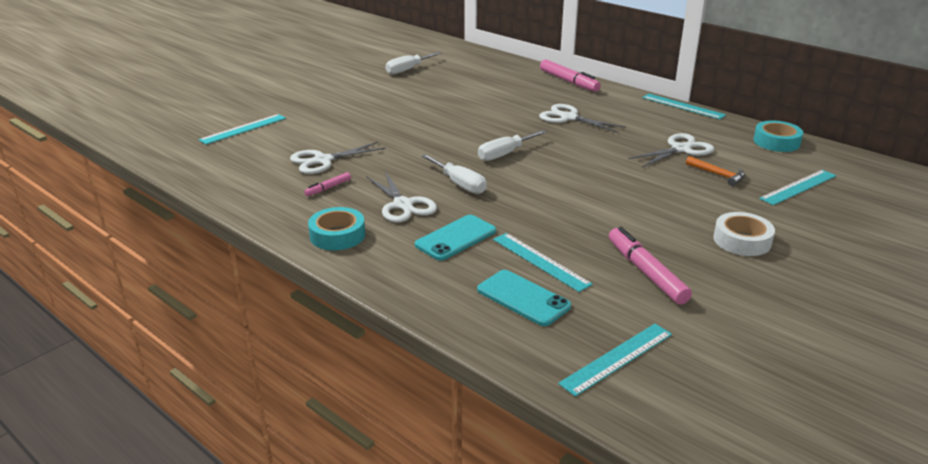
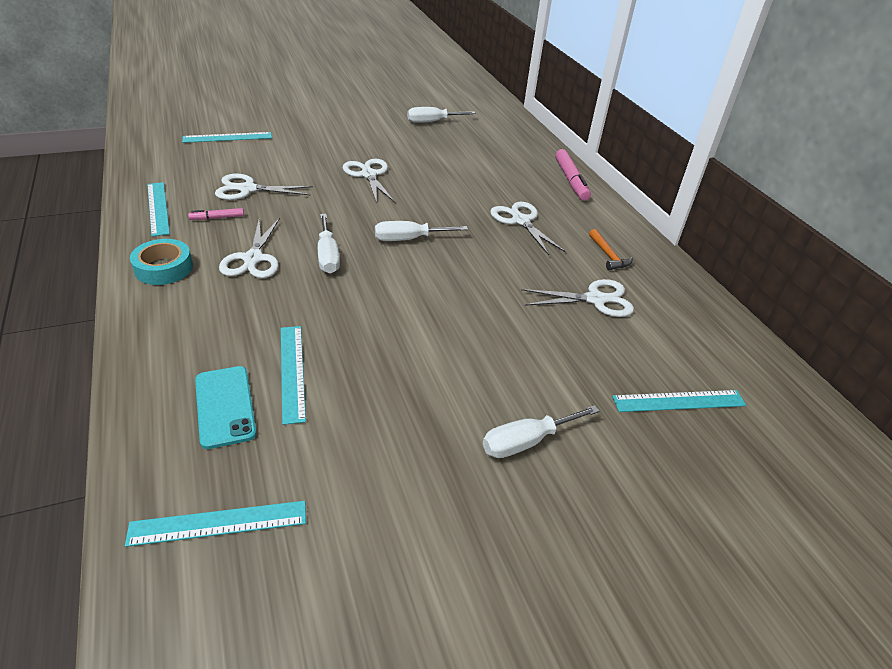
camera: 25 degrees right, 10 degrees up
(410, 121) = (368, 175): none -> white scissors
(456, 238) = (252, 312): turquoise phone -> none
(646, 273) = (375, 434): pink marker -> none
(683, 106) = (661, 248): turquoise ruler -> turquoise ruler (158, 208)
(718, 175) = (600, 347): orange hammer -> orange hammer (608, 255)
(742, 240) = (526, 441): white tape -> white screwdriver
(776, 142) = (721, 332): turquoise tape -> none

